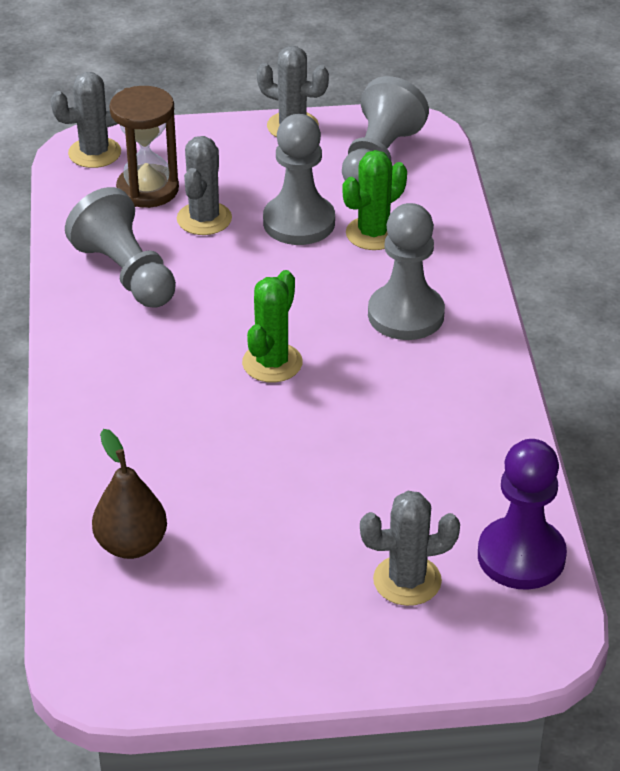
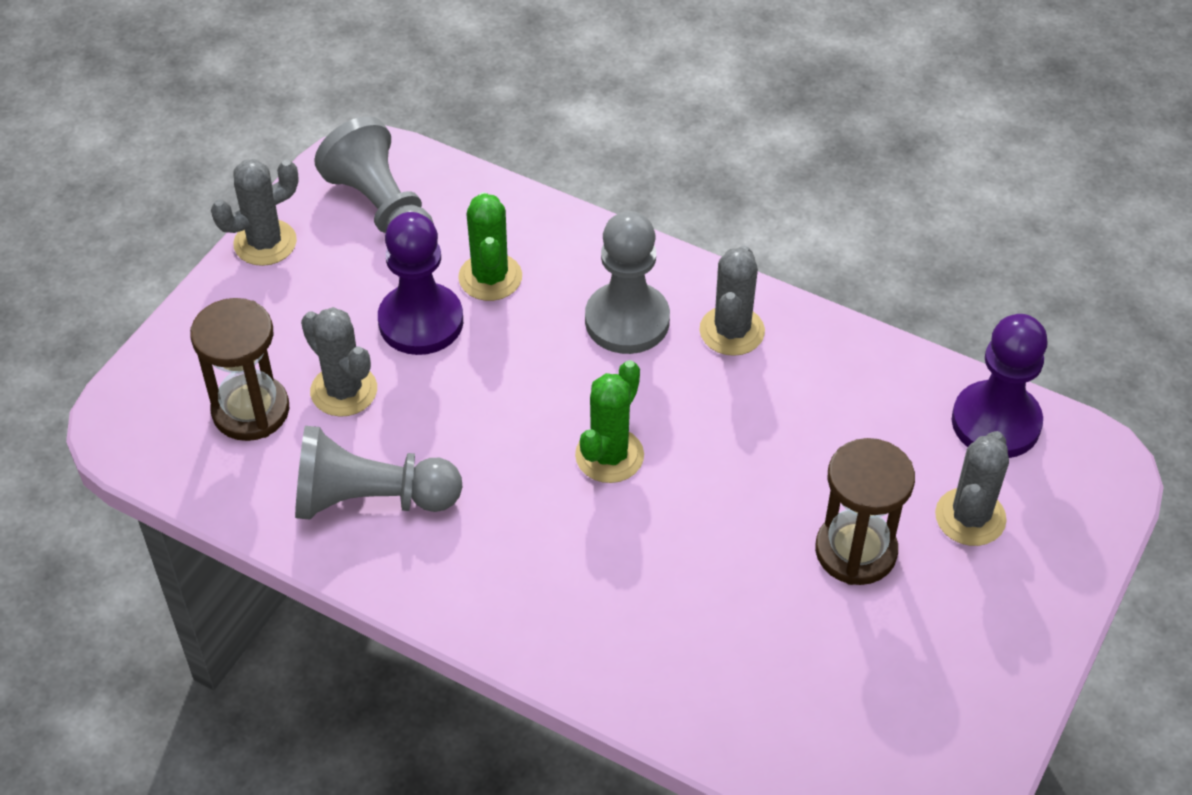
camera: 55 degrees left, 10 degrees up
(94, 153) = (142, 422): grey cactus -> grey cactus (732, 331)
(131, 545) = (776, 702): brown pear -> none
(272, 363) = (609, 455): green cactus -> green cactus turned 60 degrees clockwise
(299, 222) = (421, 321): grey pawn -> purple pawn
(310, 529) = (855, 551): none -> brown hourglass

